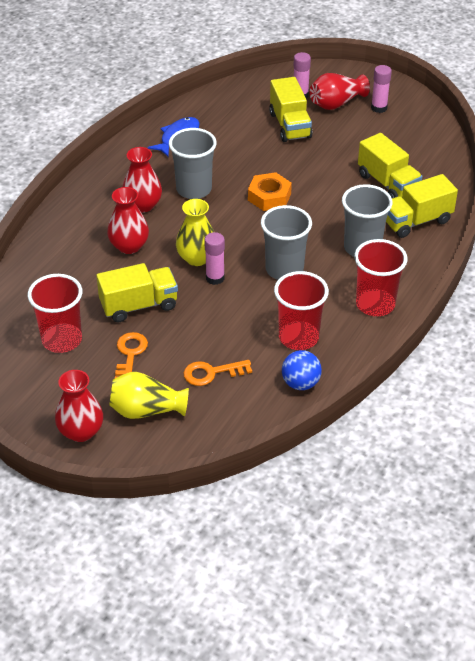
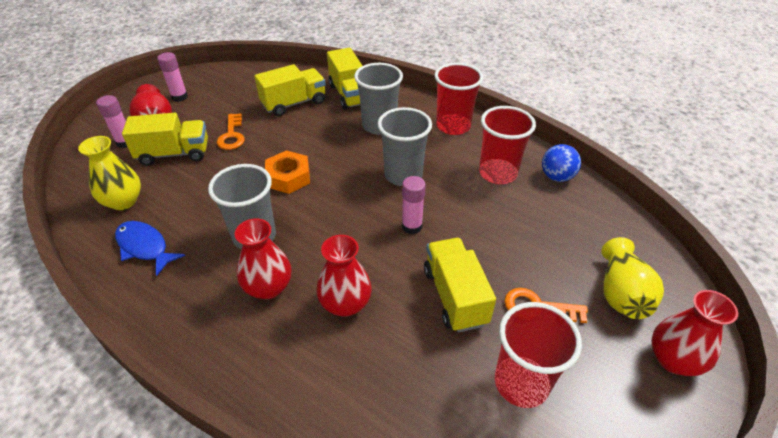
camera: 85 degrees left, 0 degrees up
(197, 258) = (377, 239): yellow vase -> yellow vase (123, 201)
(212, 373) = (555, 237): orange key -> orange key (232, 135)

